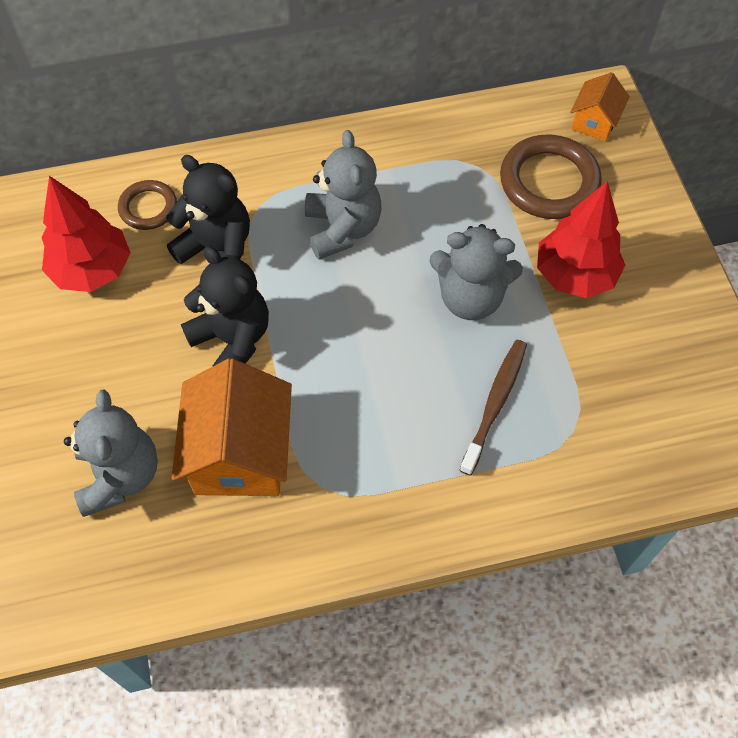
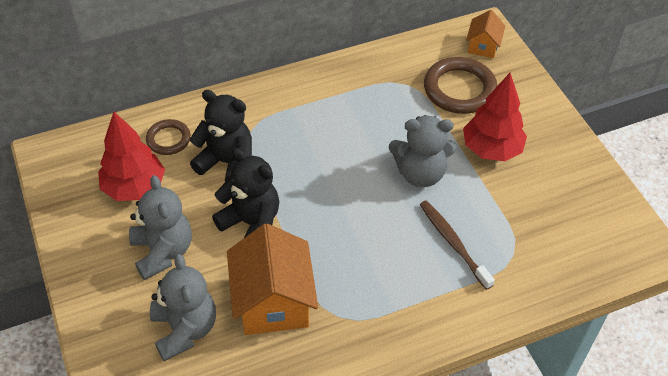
camera: 10 degrees left, 10 degrees down
(342, 229) = (317, 137): grey teddy bear -> grey teddy bear (163, 252)
(494, 404) = (453, 243): brown toothbrush -> brown toothbrush turned 45 degrees counterclockwise

